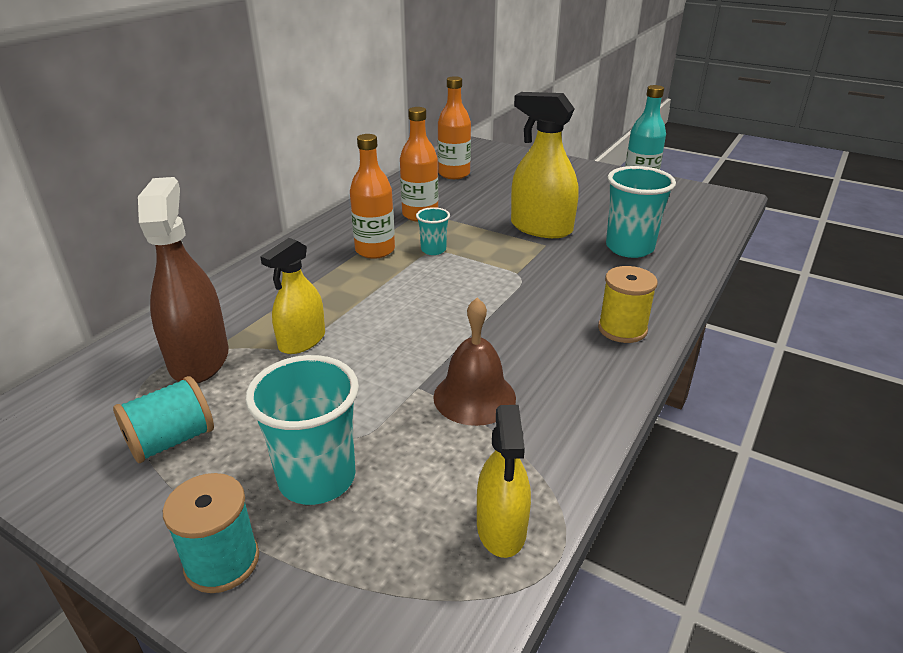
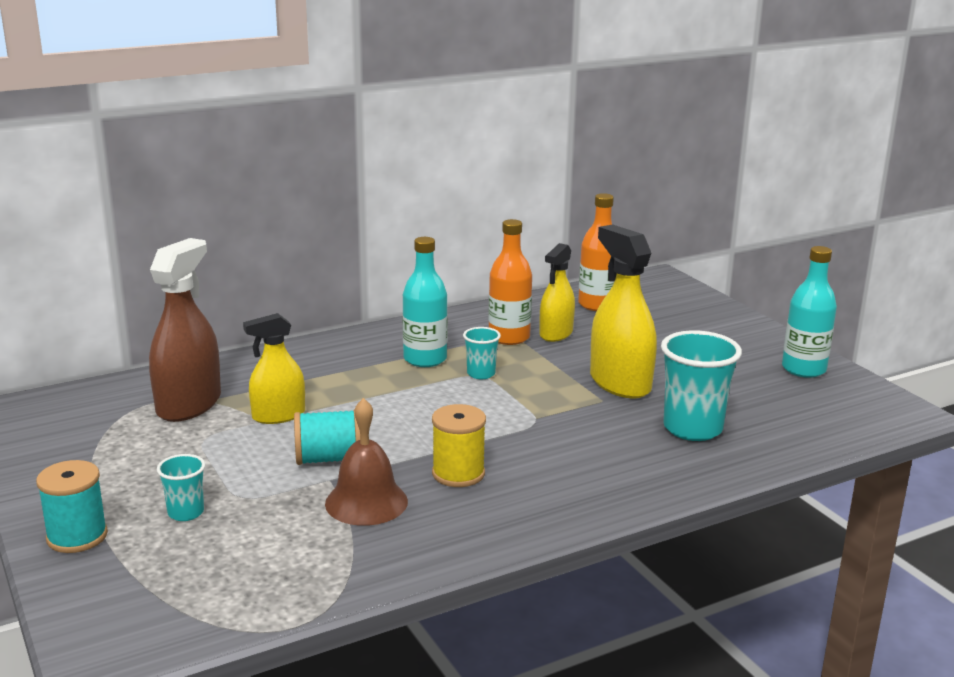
camera: 30 degrees right, 10 degrees down
(171, 441) = (116, 454): turquoise spool -> turquoise spool (329, 459)
(317, 478) = (186, 512): turquoise cup -> turquoise cup, size x0.53
(375, 250) = (425, 359): orange bottle -> turquoise bottle
(501, 528) = (277, 592): yellow spray bottle -> yellow spray bottle (556, 333)
(622, 329) = (574, 496): yellow spool -> yellow spool (458, 473)

